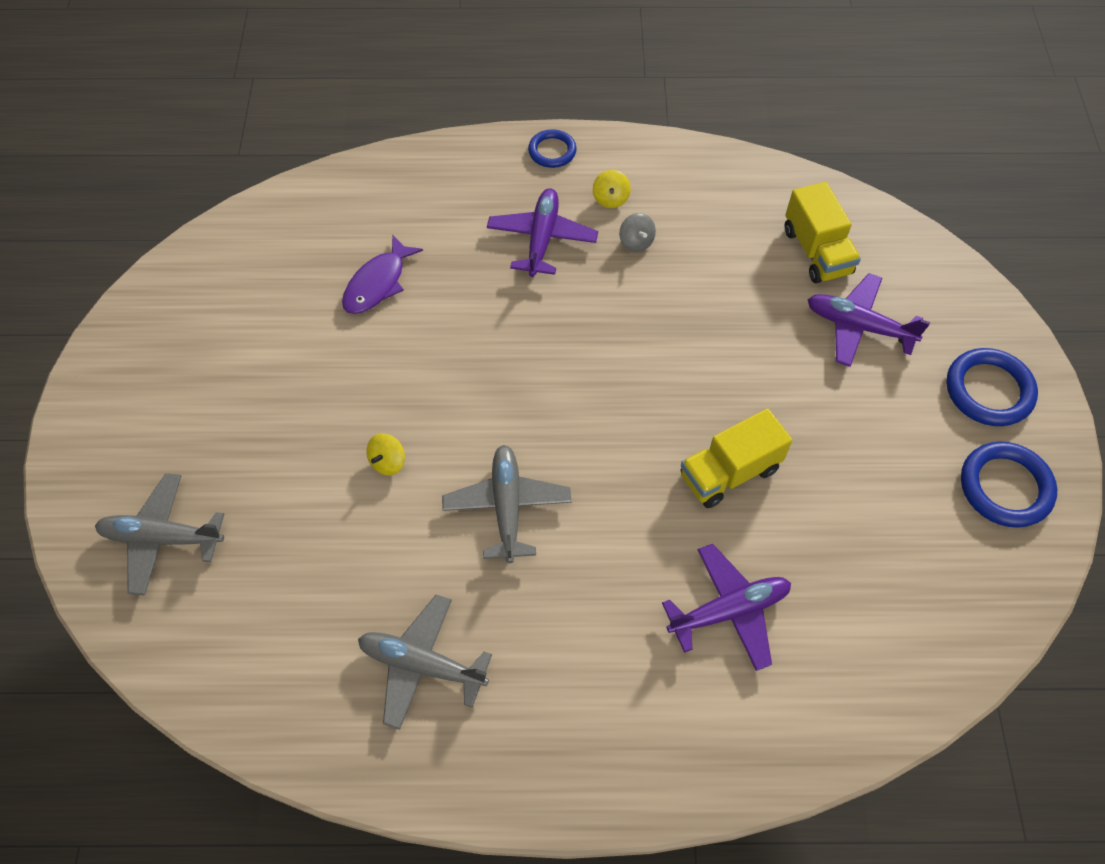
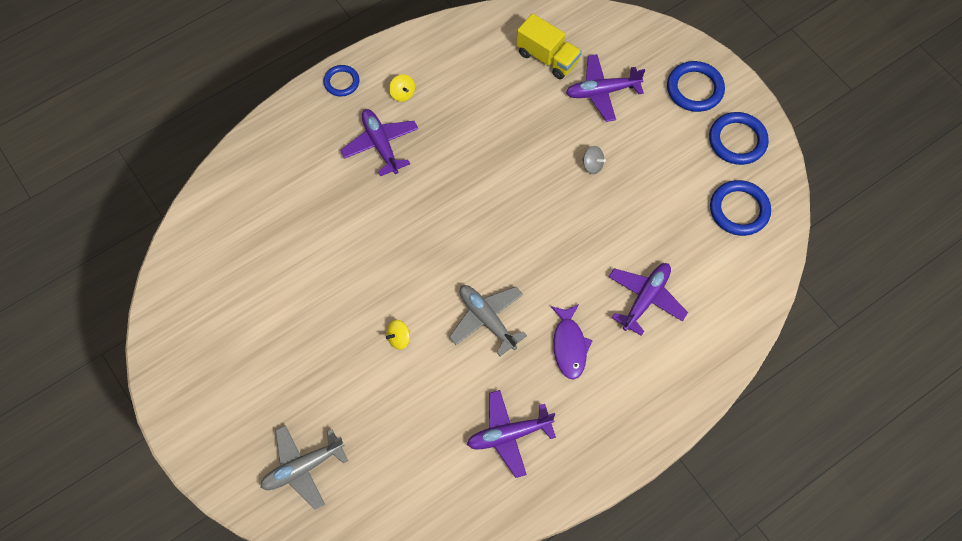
camera: 35 degrees left, 5 degrees up
(378, 283) = (302, 235): purple fish -> purple fish (569, 346)
(388, 462) = (399, 338): yellow spinning top -> yellow spinning top turned 60 degrees clockwise
(422, 665) = (509, 435): grey plane -> purple plane
(636, 242) = (439, 113): grey spinning top -> grey spinning top (592, 165)
(729, 472) = (592, 222): yellow truck -> none
(945, 577) = (739, 210): none -> blue ring

